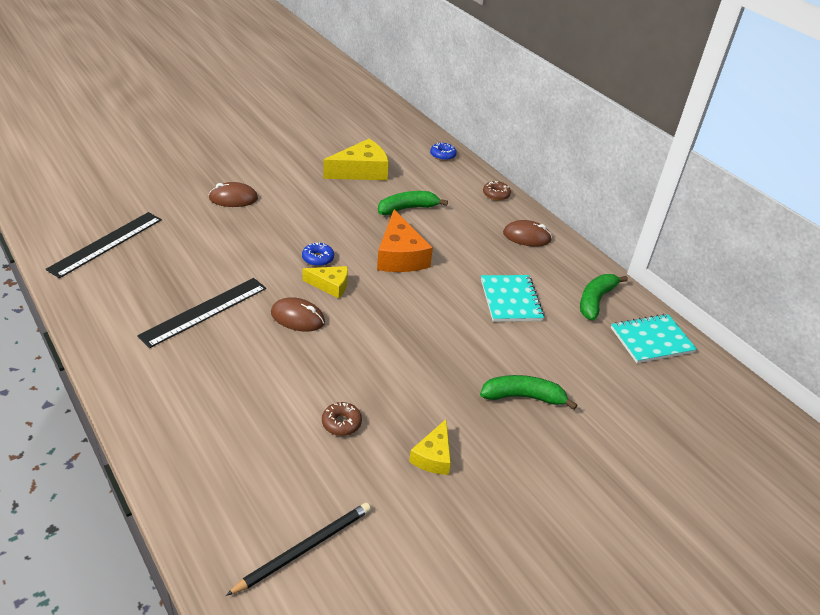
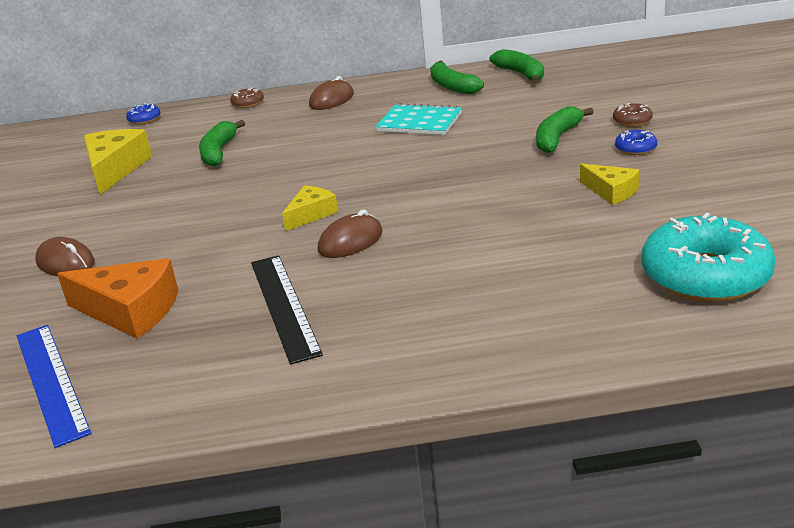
camera: 55 degrees left, 10 degrees down
(106, 243) = (51, 381): black ruler -> blue ruler
(233, 198) = (65, 262): brown mouse -> brown mouse turned 75 degrees counterclockwise
(304, 548) = (705, 276): black pencil -> turquoise donut
(318, 258) = (254, 216): blue donut -> blue donut (635, 148)
(341, 423) = (539, 234): brown donut -> brown donut (632, 121)
(400, 256) = (298, 167): orange cheese -> orange cheese (130, 311)
(651, 340) = (521, 74): turquoise notebook -> green banana

